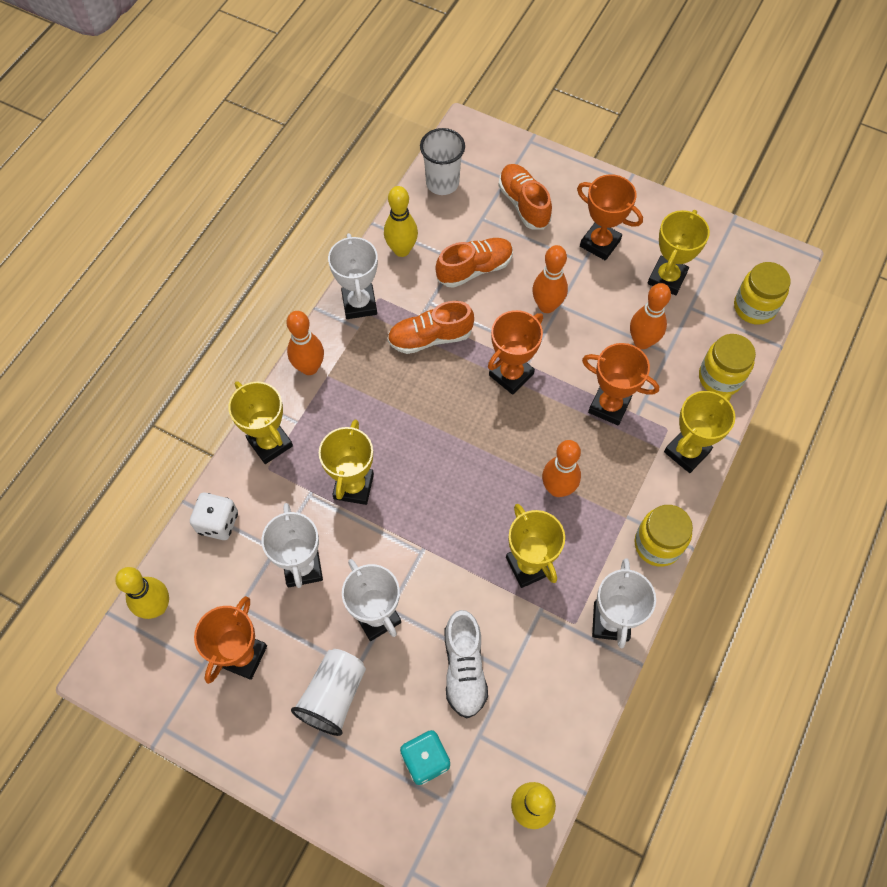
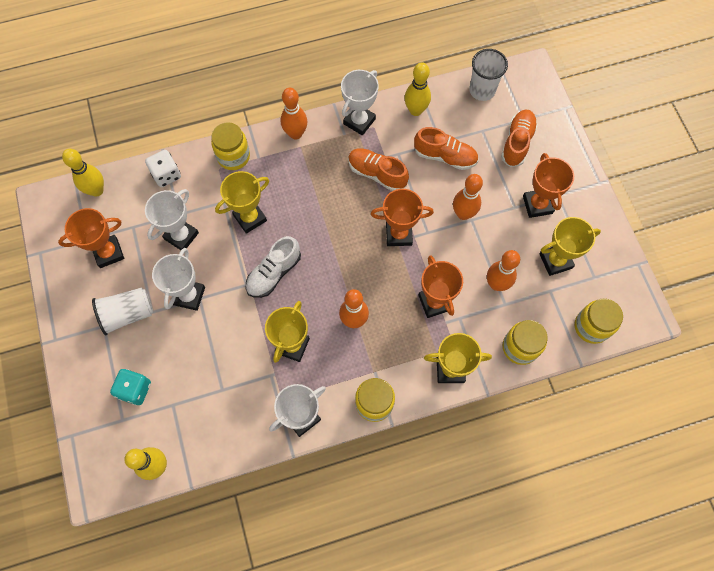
camera: 45 degrees right, 5 degrees up
(270, 443) = (233, 156): yellow trophy -> yellow jar
(464, 668) = (202, 365): white shoe -> white shoe (274, 273)

